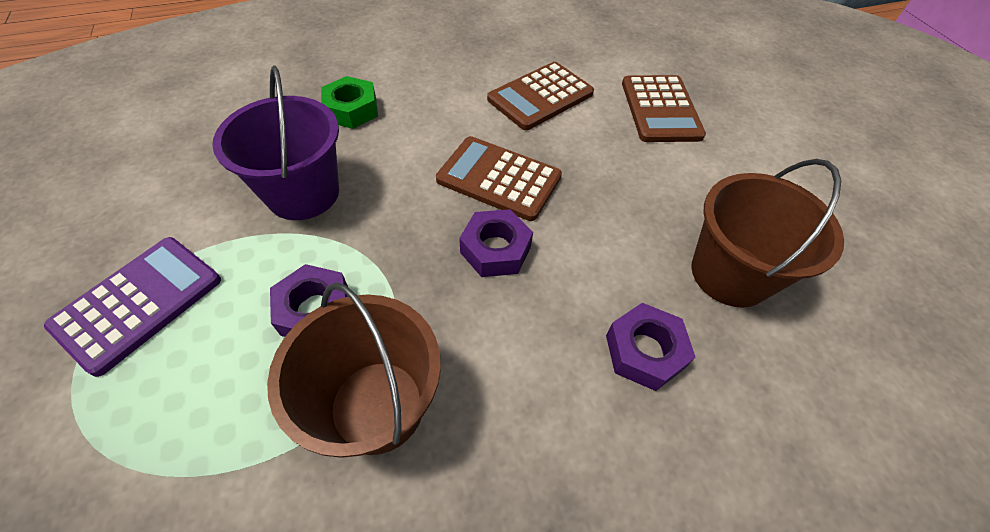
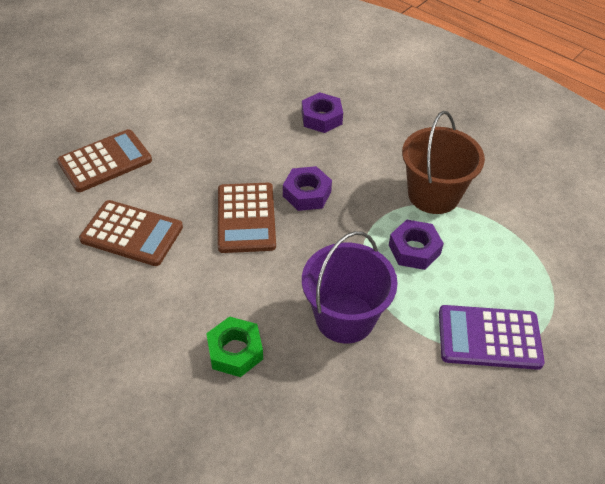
camera: 120 degrees left, 5 degrees down
(730, 274) = (246, 100): brown bucket -> none

